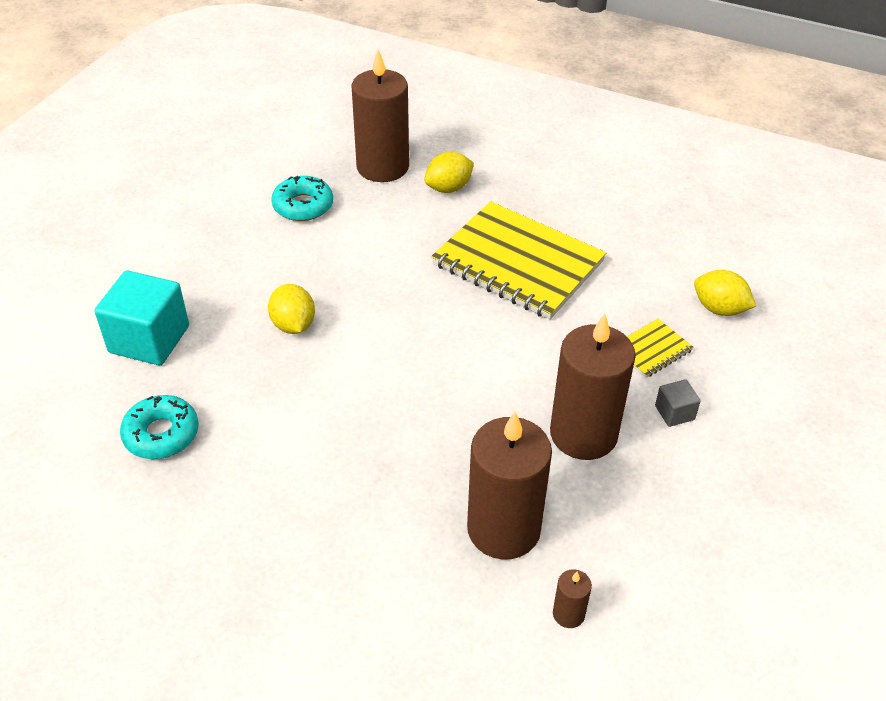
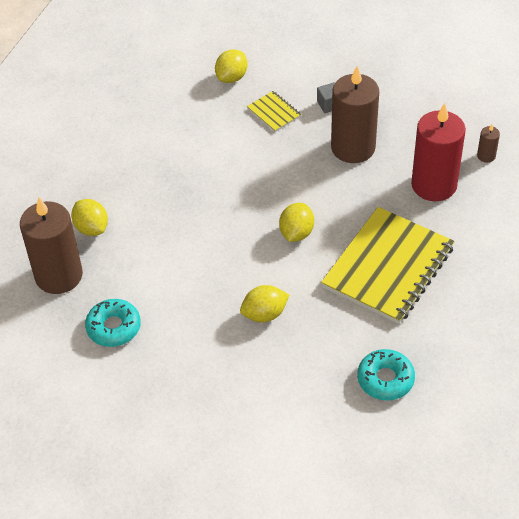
camera: 90 degrees left, 5 degrees up
(149, 339) = (288, 409): turquoise cube -> none
(421, 361) = (296, 233): none -> yellow lemon
(503, 529) = (434, 185): brown candle -> red candle
(518, 263) = (187, 182): yellow notebook -> yellow notebook (388, 267)

